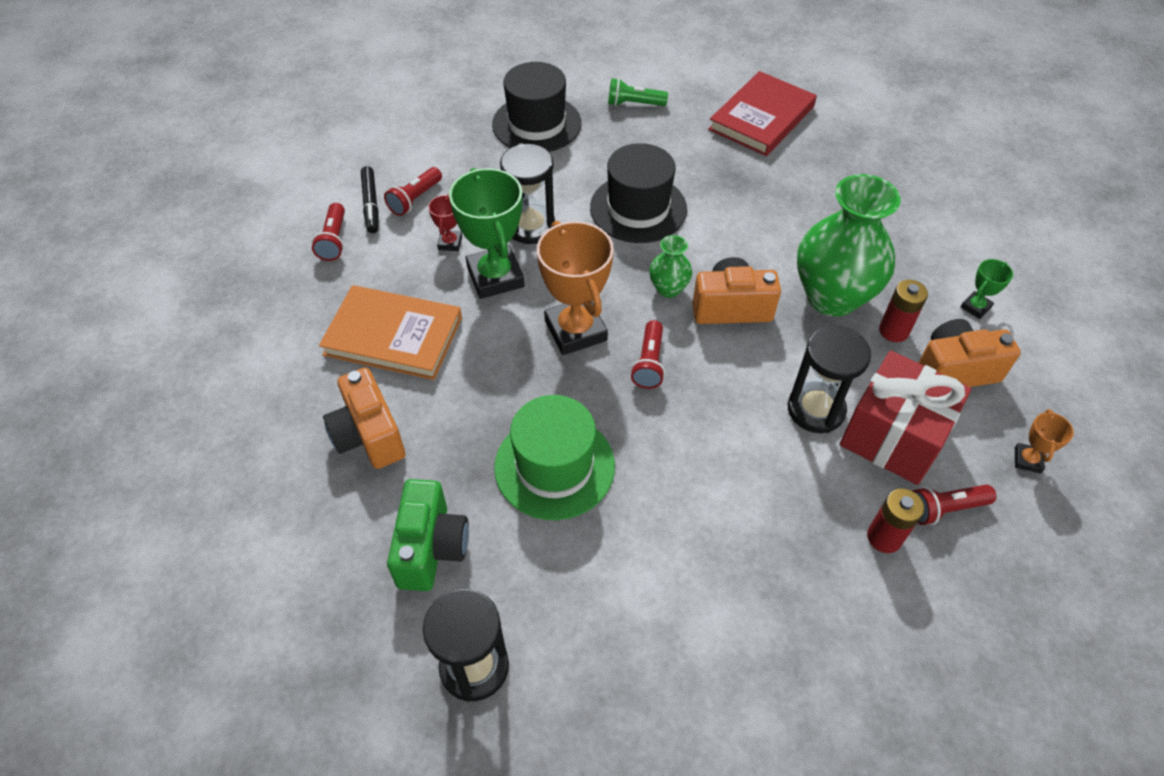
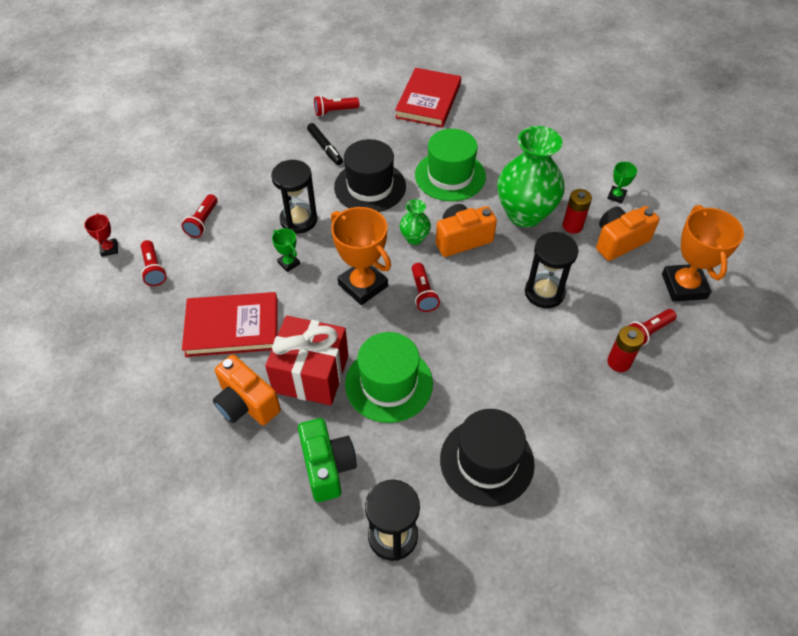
camera: 20 degrees left, 0 degrees up
(371, 204) = (170, 235): black marker -> black marker (325, 148)
(393, 336) = (232, 327): orange book -> red book
(450, 243) = (244, 247): red trophy -> red trophy (109, 249)
(495, 277) = (289, 263): green trophy -> green trophy, size x0.47
(537, 124) = (270, 143): black hat -> black hat (487, 461)
(634, 104) = (335, 111): green flashlight -> red flashlight
(750, 221) = (450, 176): none -> green hat
(893, 436) = (599, 295): red gift -> red gift (311, 374)
(1027, 460) = (684, 286): orange trophy -> orange trophy, size x2.15

